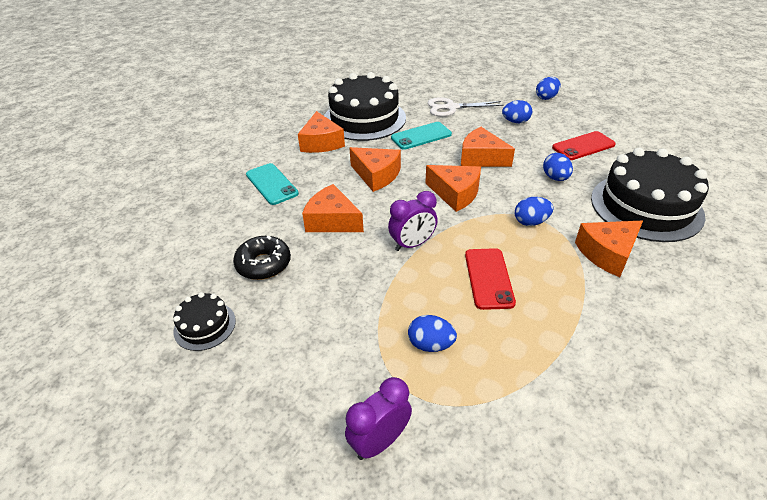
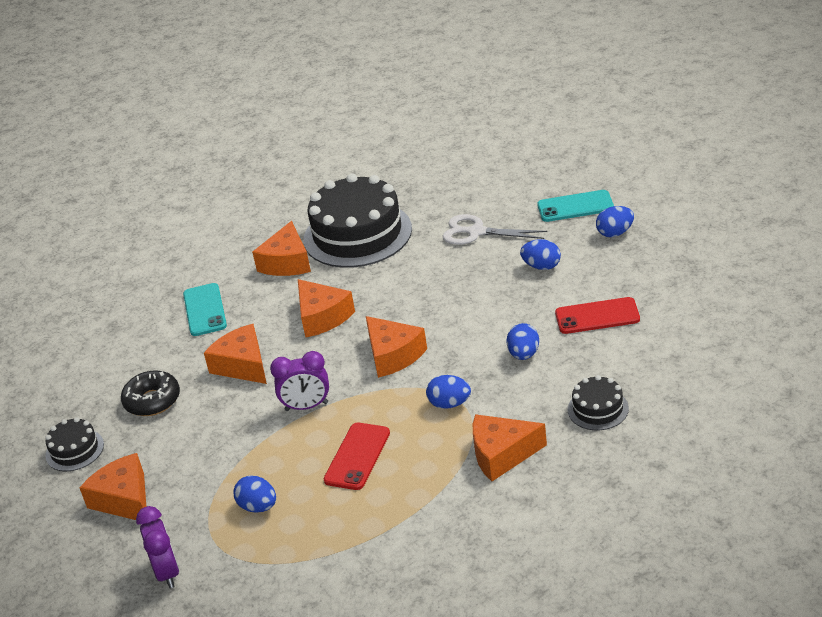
camera: 25 degrees right, 5 degrees down
(379, 441) = (167, 572): purple clock -> purple clock turned 90 degrees clockwise
(421, 136) = (408, 270): turquoise phone -> turquoise phone (575, 206)
(481, 158) = (457, 313): orange cheese -> orange cheese (124, 499)
(646, 206) = (598, 409): black cake -> black cake, size x0.46

